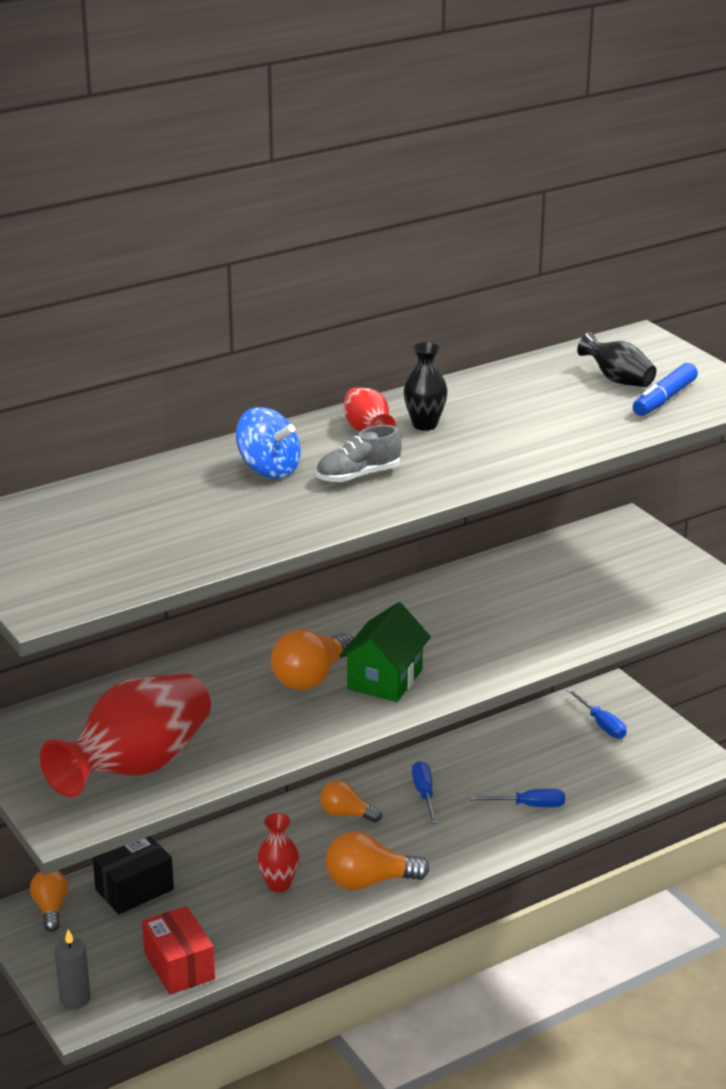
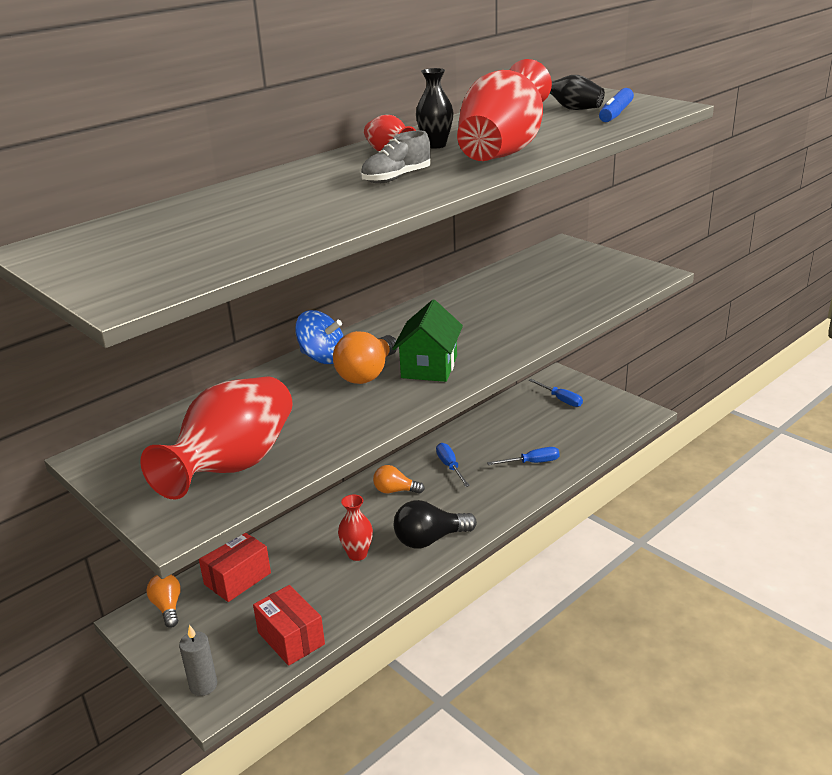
camera: 10 degrees left, 0 degrees up
(134, 889) = (237, 578): black box -> red box
(269, 469) = (315, 183): blue spinning top -> blue spinning top (322, 358)
(369, 881) = (430, 539): orange light bulb -> black light bulb
(496, 448) = (503, 151): none -> red vase

